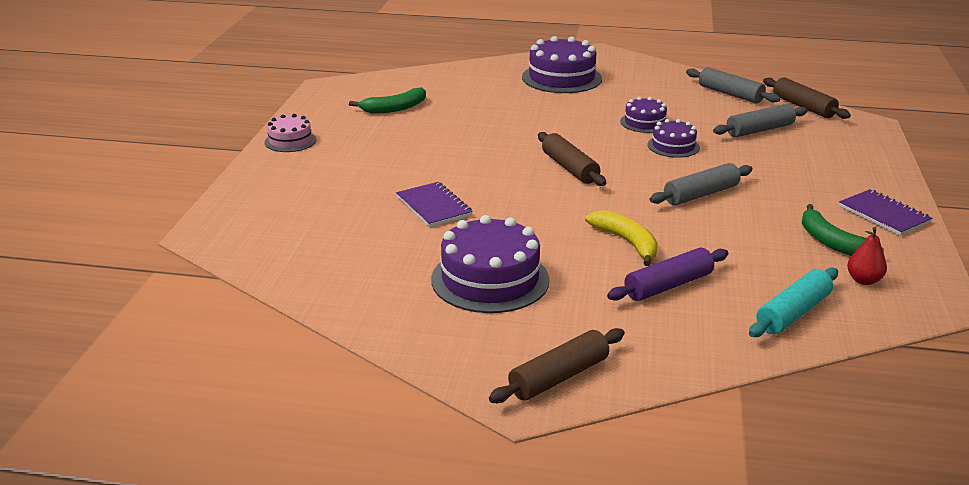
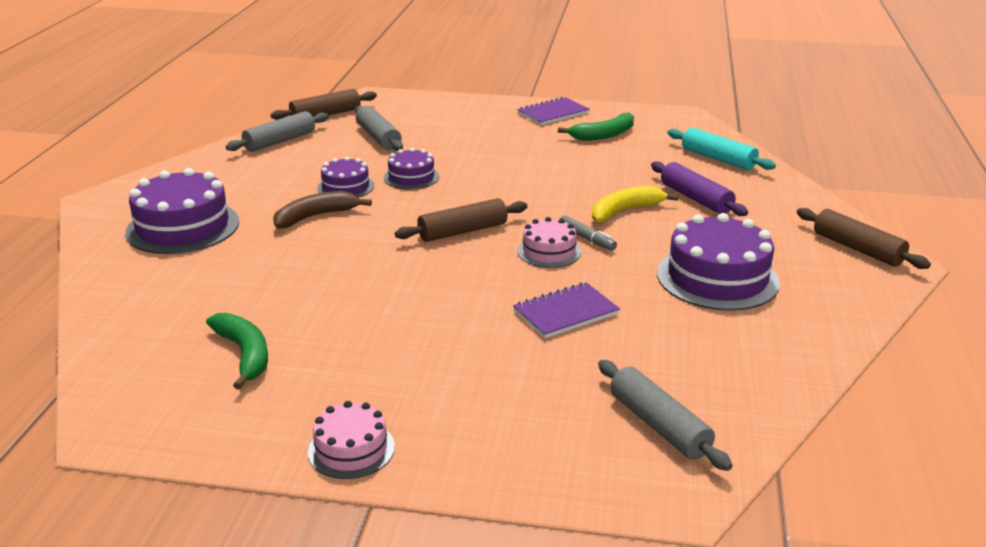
camera: 90 degrees left, 0 degrees up
(536, 203) = (549, 251): none -> pink cake
(562, 220) = (587, 239): none -> grey marker
(586, 115) = (315, 216): none -> brown banana
(700, 194) = (522, 173): grey rolling pin -> grey rolling pin (659, 425)
(863, 280) = (660, 132): red pear -> none

